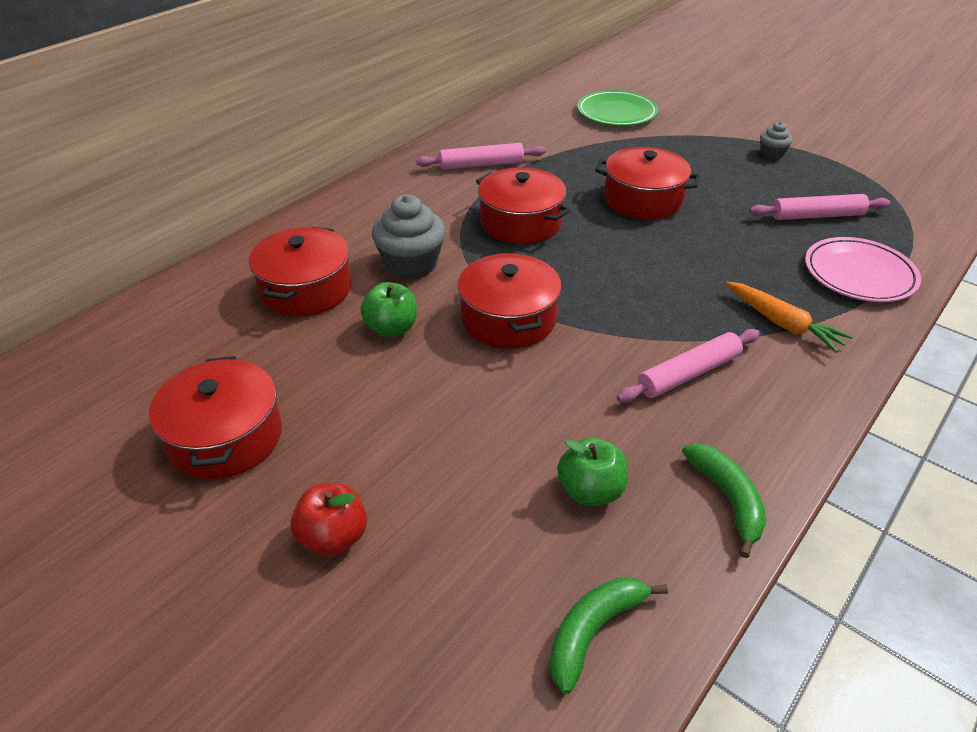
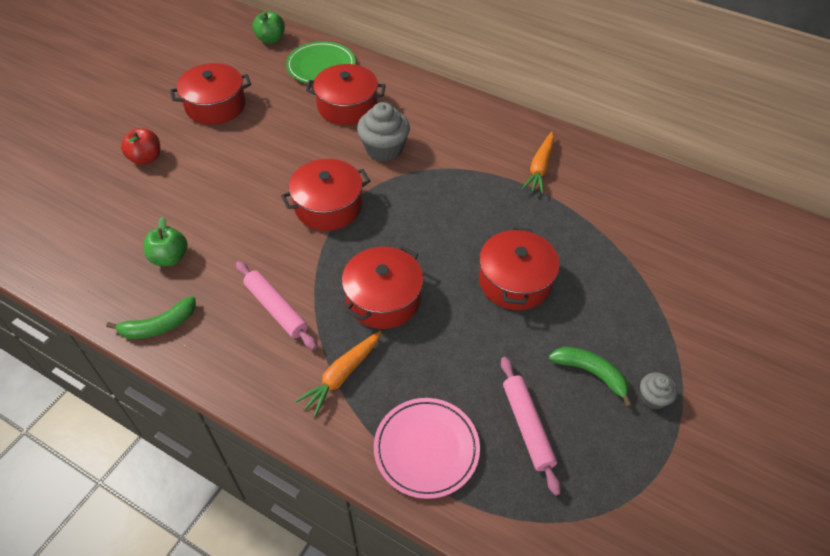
camera: 80 degrees right, 10 degrees up
(391, 328) = (311, 151): green apple -> green apple (271, 39)
(481, 164) = (540, 168): pink rolling pin -> orange carrot
(520, 223) = (454, 201): red pot -> red pot (383, 299)
(593, 631) = (77, 263): green banana -> green banana (591, 373)
(616, 113) = (690, 258): green plate -> green plate (321, 66)

